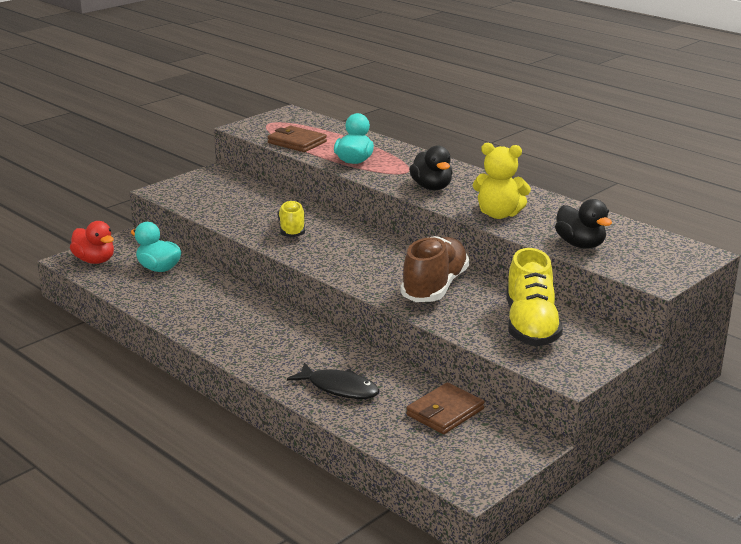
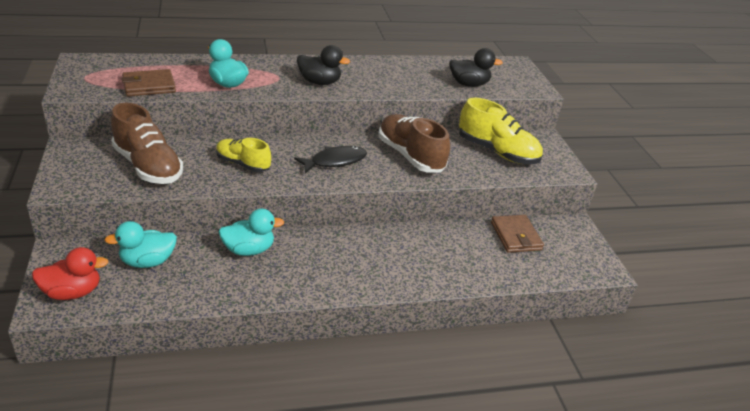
camera: 60 degrees left, 10 degrees up
(225, 296) = (249, 250): none -> turquoise duck
(231, 202) = (148, 166): none -> brown shoe
(339, 388) = (447, 263): black fish -> black fish (335, 161)
(499, 214) = (394, 84): yellow teddy bear -> none

